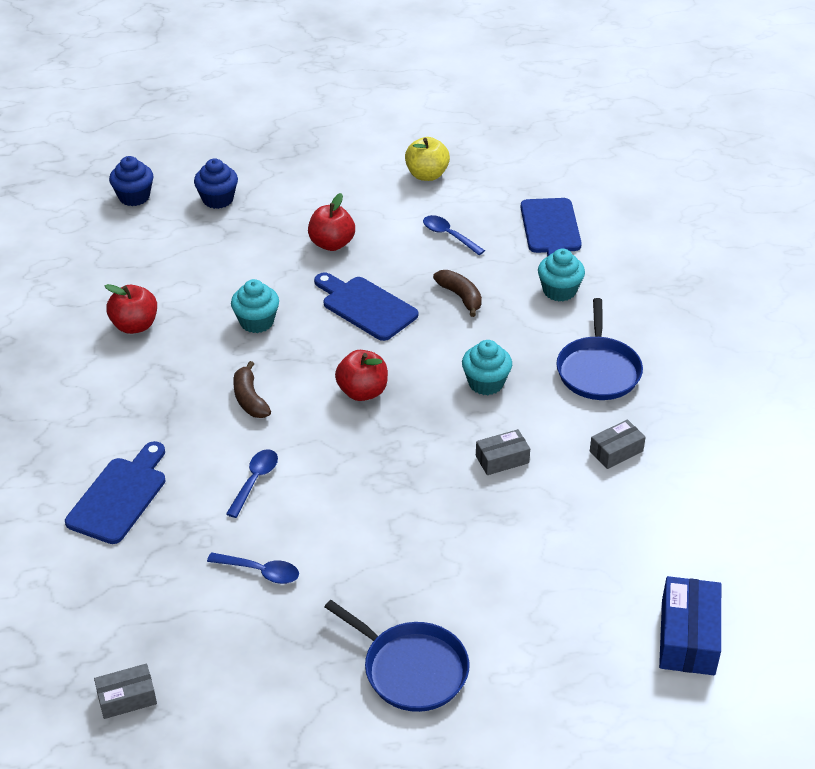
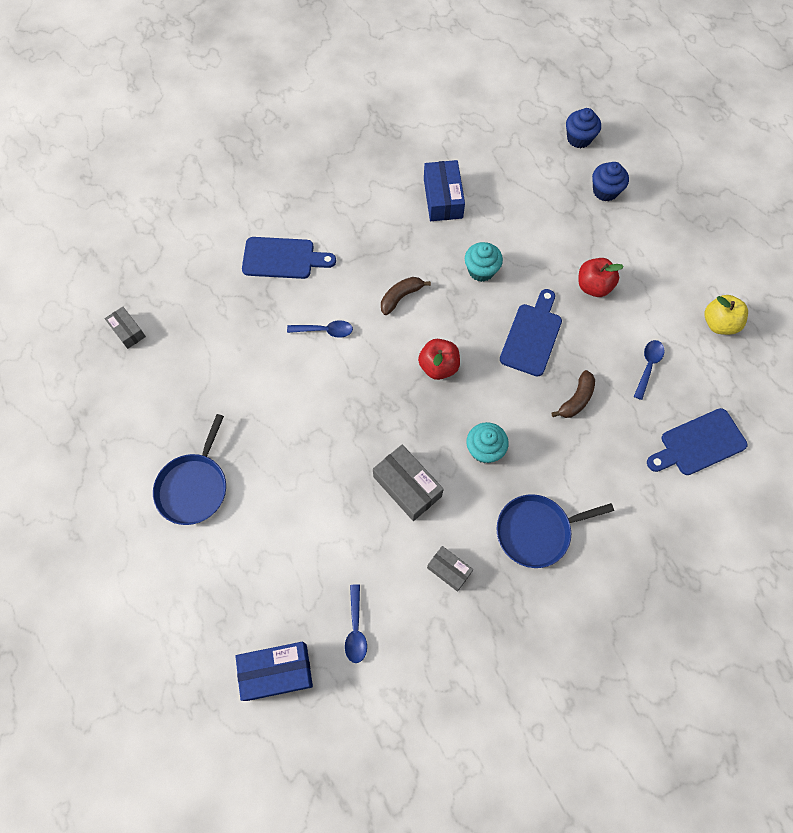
camera: 70 degrees right, 25 degrees up
(135, 325) = (443, 198): red apple -> blue box
(260, 572) = (247, 365): blue spoon -> blue spoon (356, 629)
(502, 459) = (407, 486): grey box -> grey box, size x1.66
(559, 291) = (621, 473): turquoise cupcake -> none

